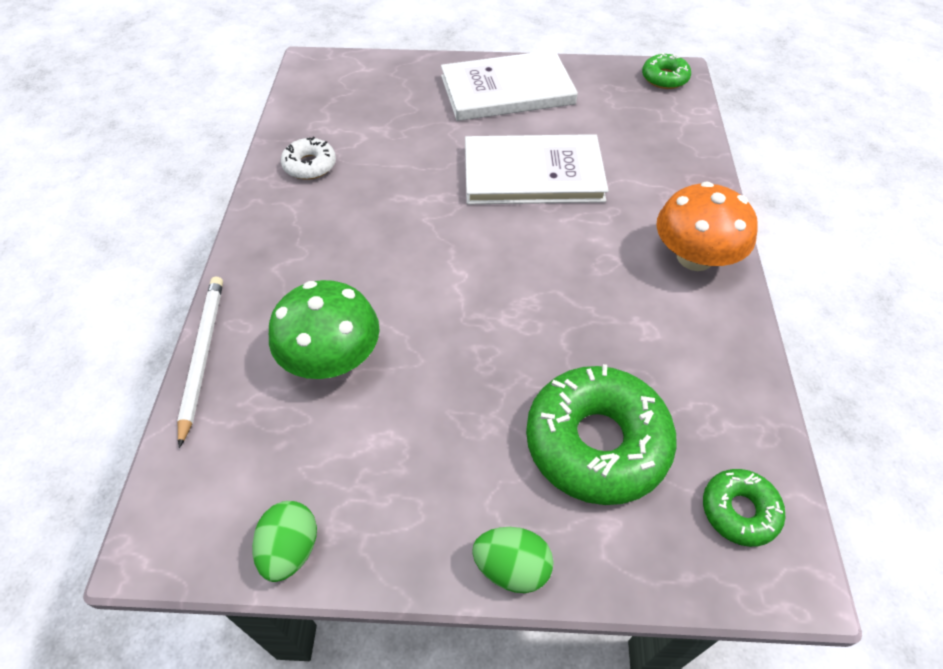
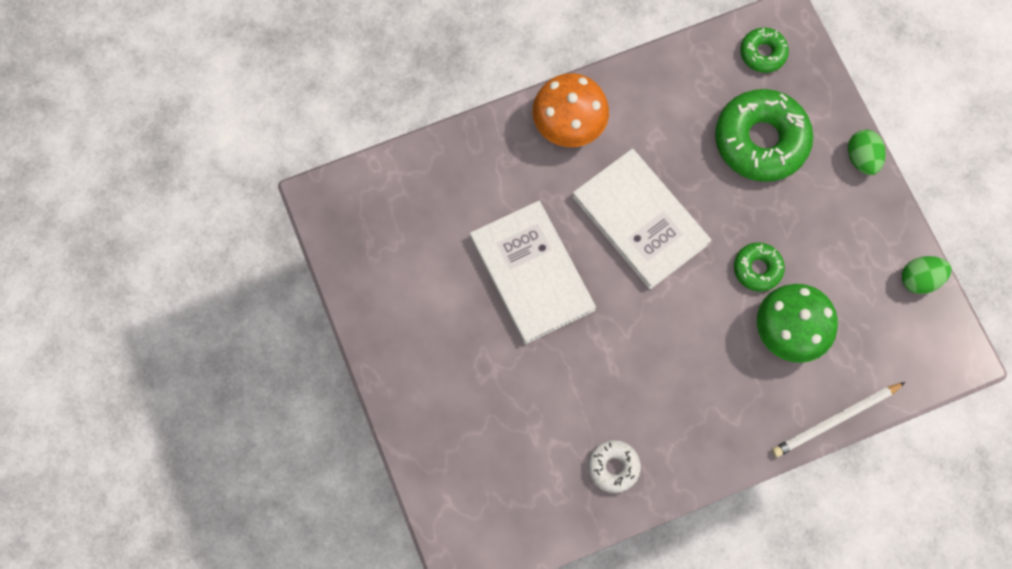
camera: 115 degrees left, 20 degrees up
(507, 90) = (421, 344): white book -> white book (640, 220)
(664, 78) = (335, 208): green donut -> green donut (757, 269)

